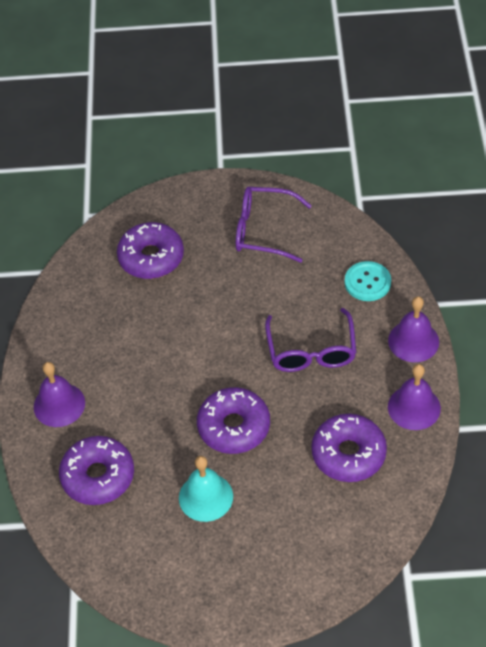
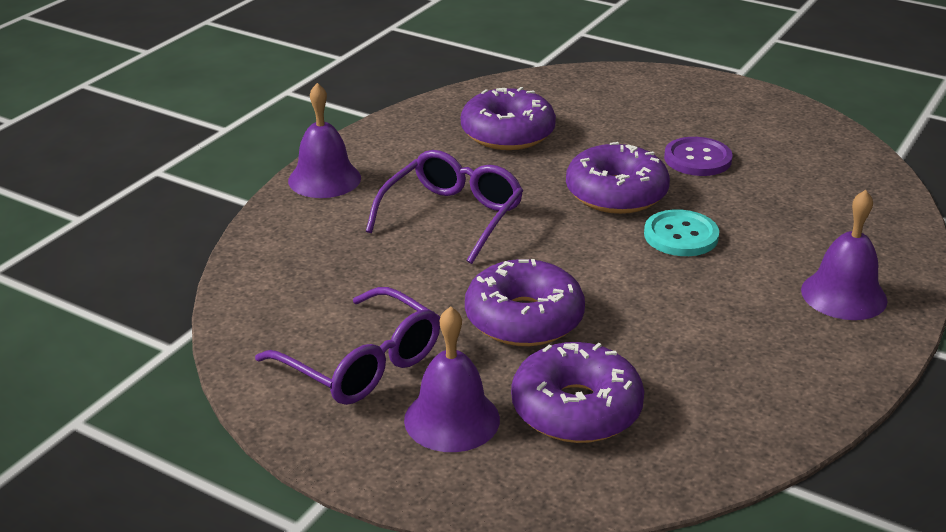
camera: 150 degrees left, 20 degrees down
(98, 476) = (822, 215): purple donut -> purple donut (524, 319)
(205, 497) = (697, 159): turquoise bell -> purple button
(367, 282) = (300, 246): turquoise button -> turquoise button (681, 235)
(414, 407) = (397, 137): purple bell -> purple bell (452, 419)

